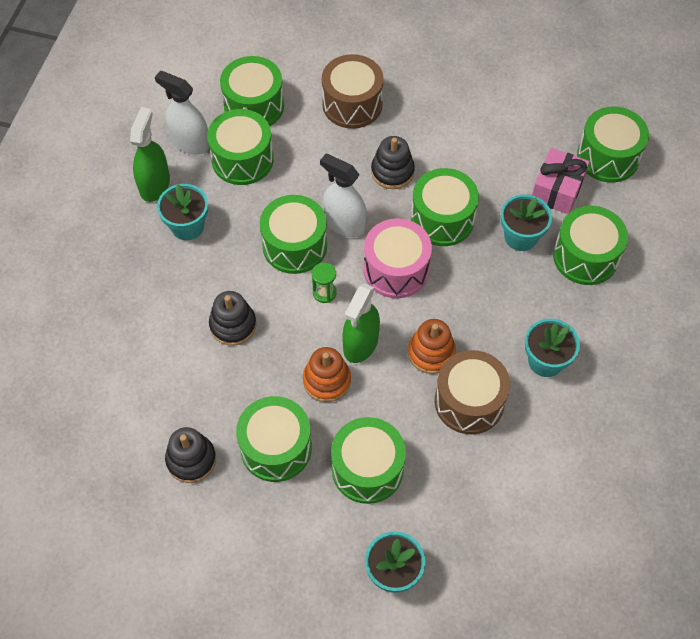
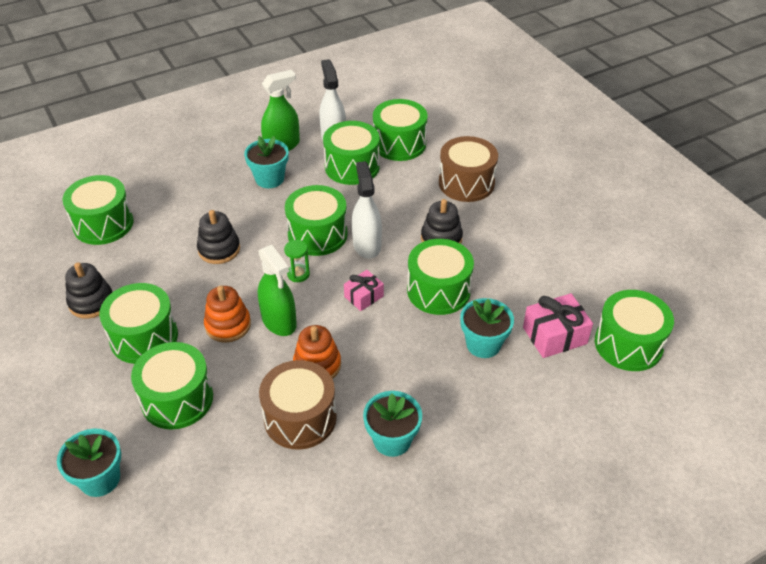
camera: 45 degrees right, 15 degrees down
(360, 344) = (279, 321): green spray bottle -> green spray bottle turned 105 degrees counterclockwise
(396, 269) = (364, 296): pink drum -> pink gift
(585, 257) = (519, 396): green drum -> green drum (103, 224)

